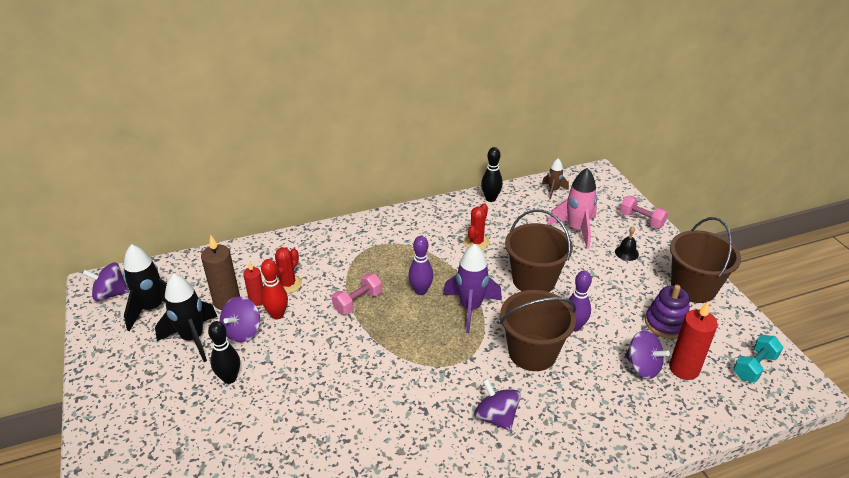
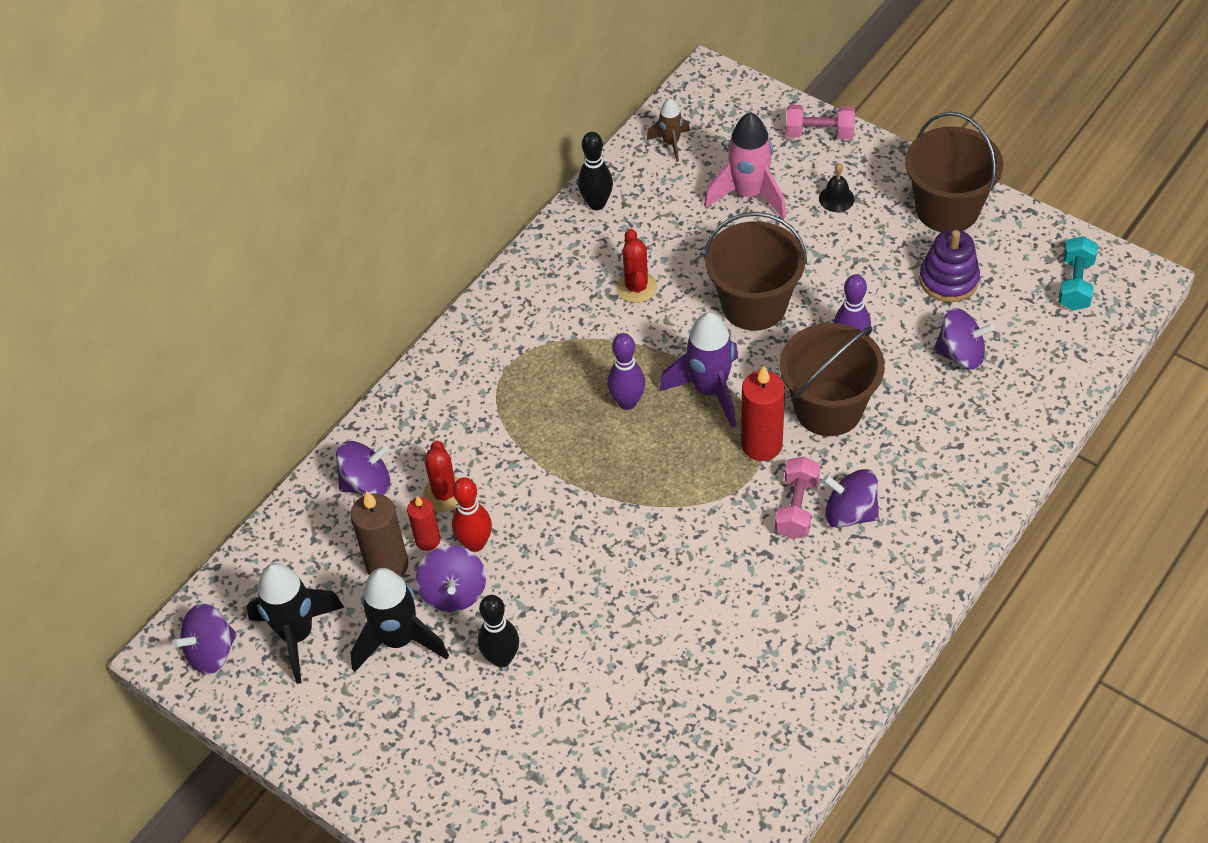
camera: 30 degrees left, 15 degrees up
(258, 260) = (367, 483): none -> purple spinning top
(358, 302) = (561, 464): pink dumbbell -> pink dumbbell (797, 507)
(684, 369) = (1005, 331): red candle -> red candle (761, 445)

